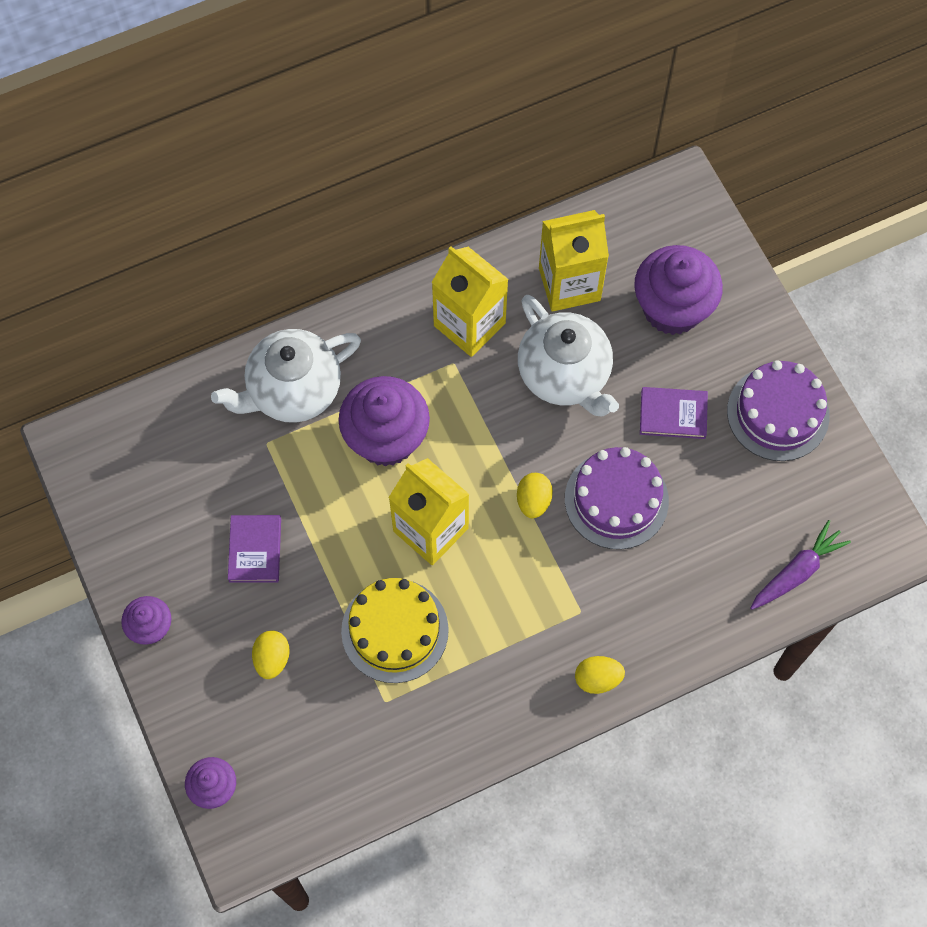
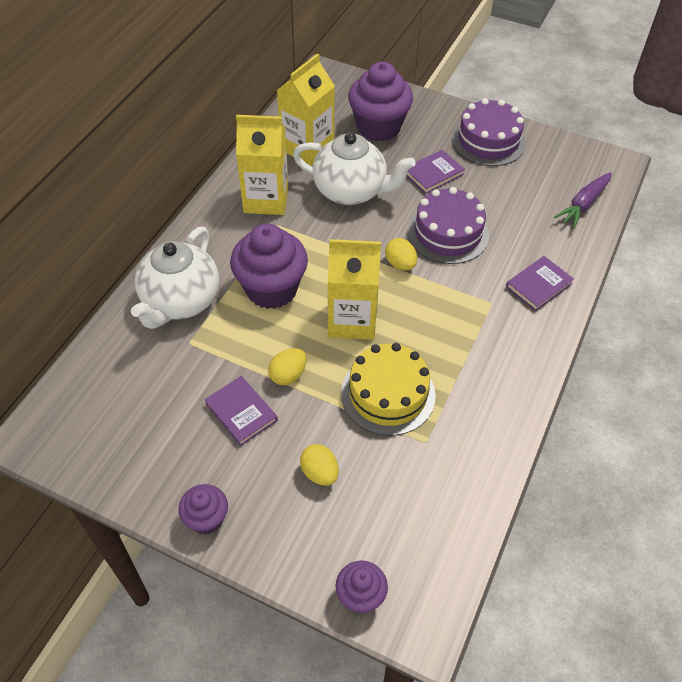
camera: 40 degrees left, 15 degrees down
(597, 679) = (541, 332): yellow egg -> yellow egg (288, 375)
(648, 628) = (538, 285): none -> purple book
(797, 571) = (583, 205): purple carrot -> purple carrot turned 150 degrees counterclockwise

